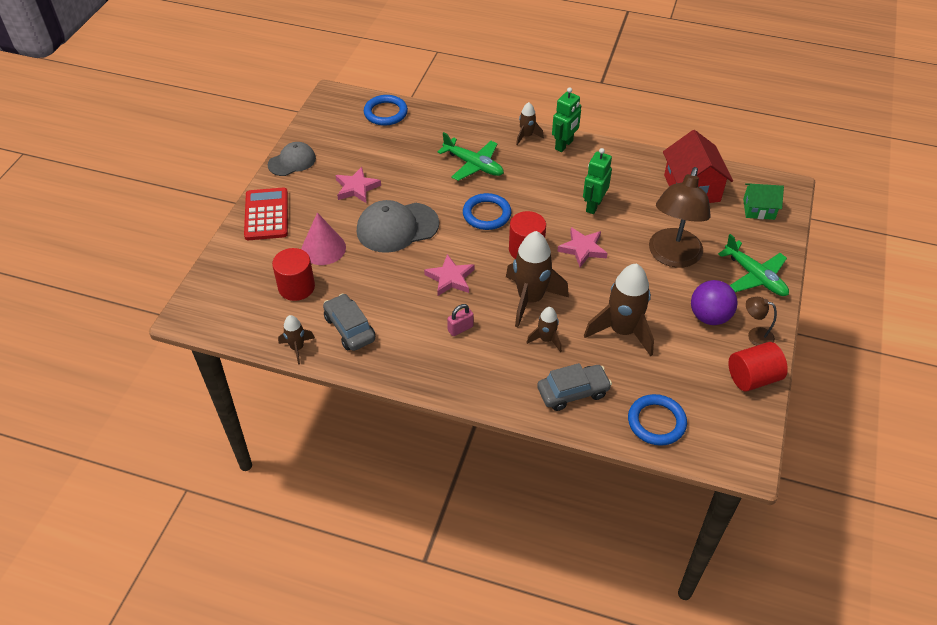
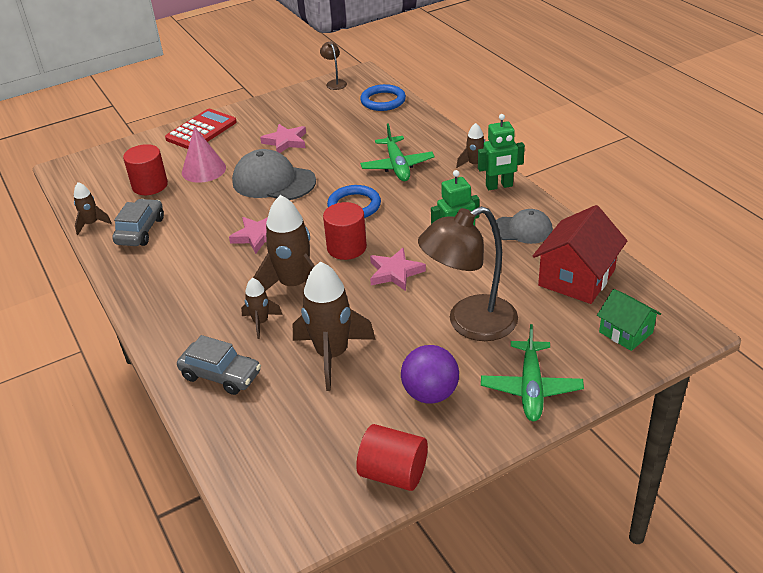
camera: 45 degrees right, 10 degrees down
(292, 161) = (268, 105): grey cap -> grey cap (522, 229)
(460, 328) = (211, 275): pink padlock -> none
(656, 422) = (250, 446): blue ring -> none
(755, 335) = (452, 439): brown lamp -> brown lamp (334, 83)

